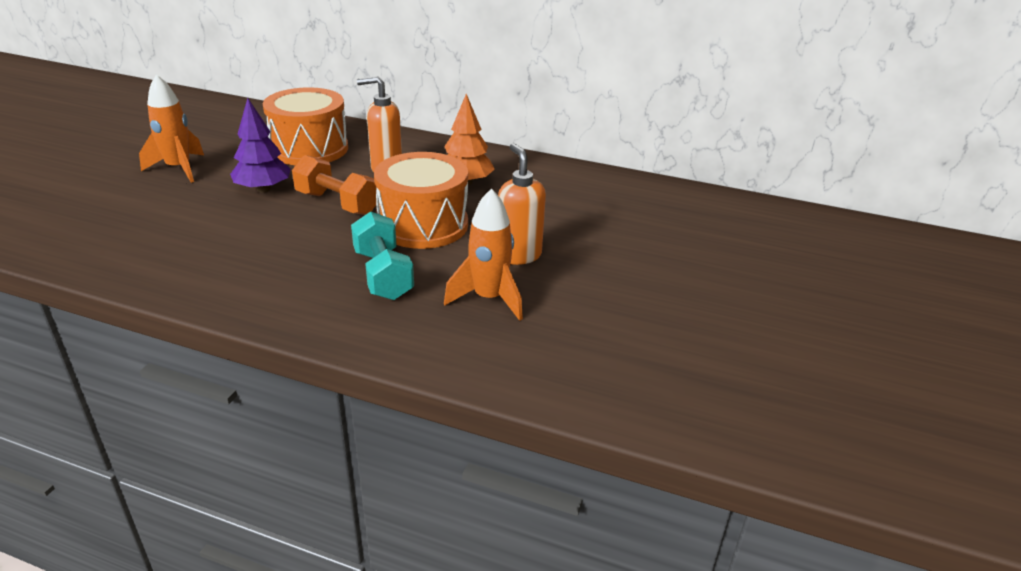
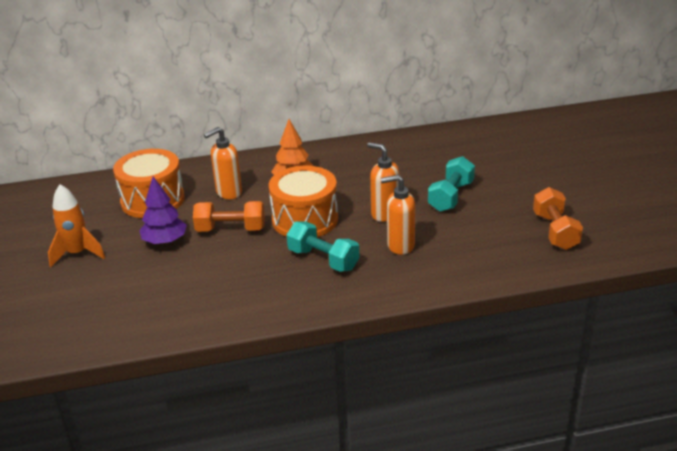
camera: 30 degrees left, 0 degrees up
(489, 299) = (400, 246): orange rocket -> orange soap dispenser
(626, 269) = (451, 196): none -> turquoise dumbbell
(723, 375) = (555, 231): none -> orange dumbbell

